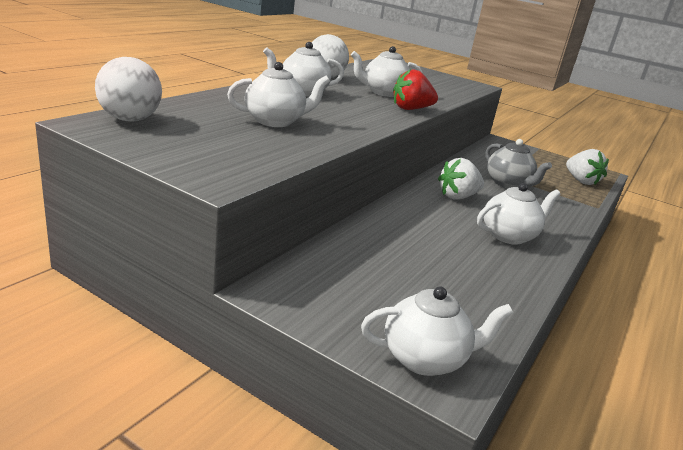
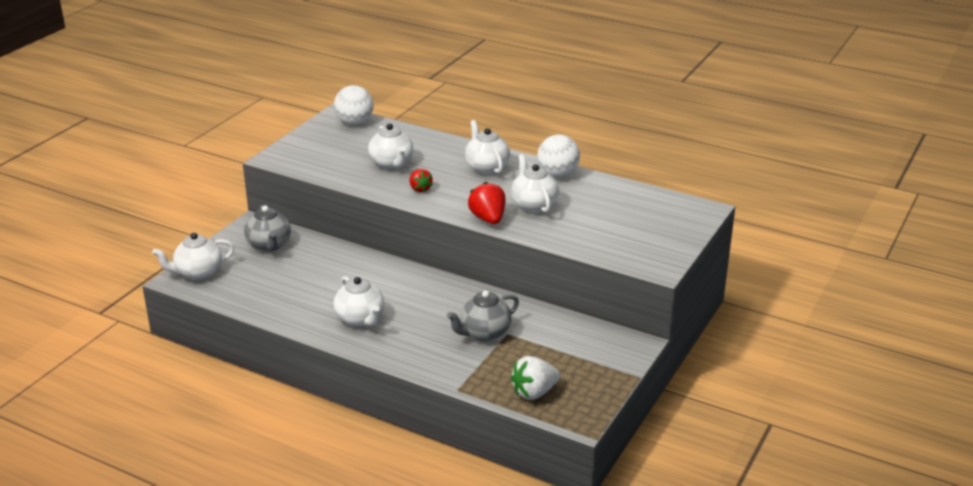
camera: 90 degrees right, 5 degrees up
(340, 281) = (269, 245): none -> grey teapot
(344, 120) = (420, 189): none -> red strawberry
(425, 359) = (198, 273): white teapot -> white teapot turned 75 degrees clockwise
(457, 197) = (430, 298): white strawberry -> none

